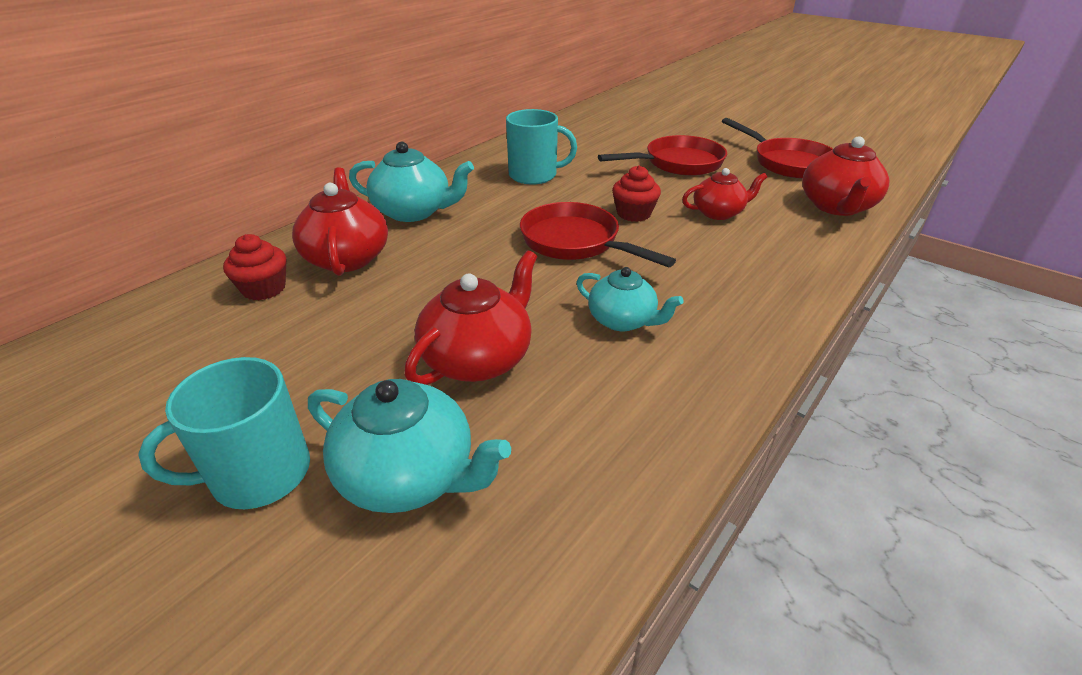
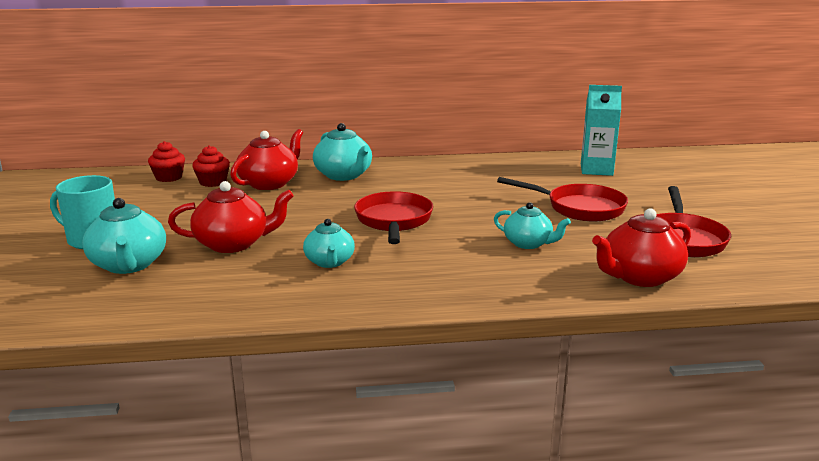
camera: 45 degrees right, 15 degrees down
(534, 175) = (456, 181): turquoise mug -> none
(614, 124) = (596, 170): none -> turquoise carton
(633, 214) = (467, 222): red cupcake -> red cupcake (169, 177)
(718, 213) = (528, 243): red teapot -> turquoise teapot

